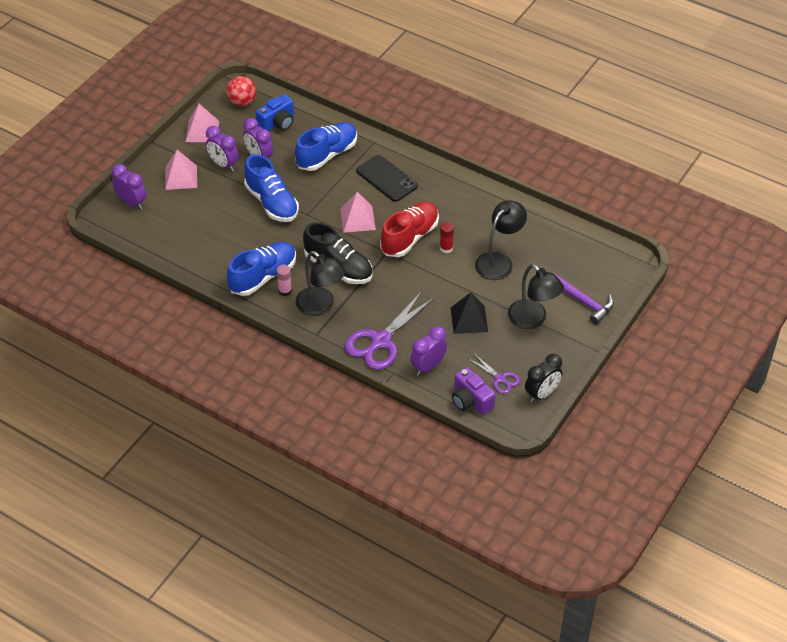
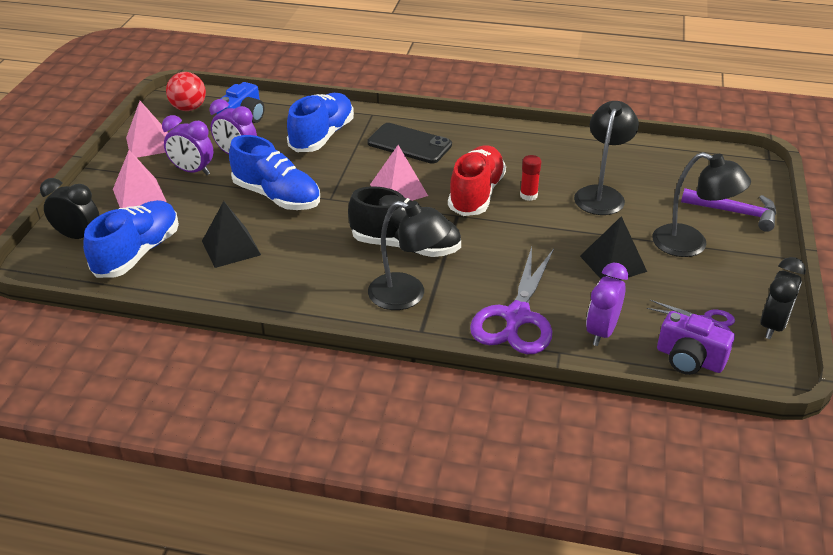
camera: 20 degrees left, 10 degrees down
(132, 202) = (78, 236): purple clock -> black clock
(225, 238) = (231, 248): none -> black pyramid
(263, 277) = (307, 280): blue shoe -> blue shoe (137, 253)
(285, 291) = (347, 289): pink glue stick -> none

